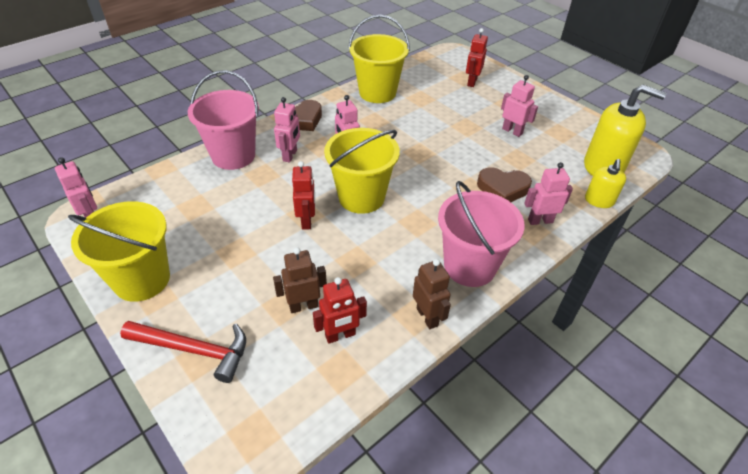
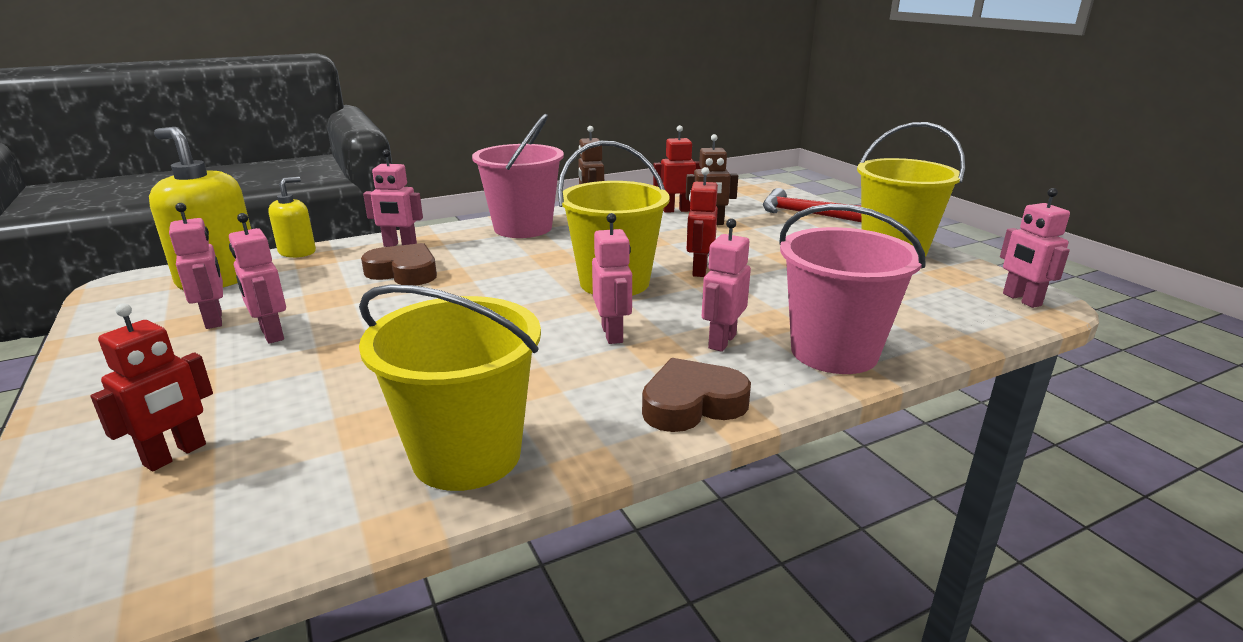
camera: 165 degrees left, 20 degrees down
(552, 136) = (214, 320): none -> pink robot

